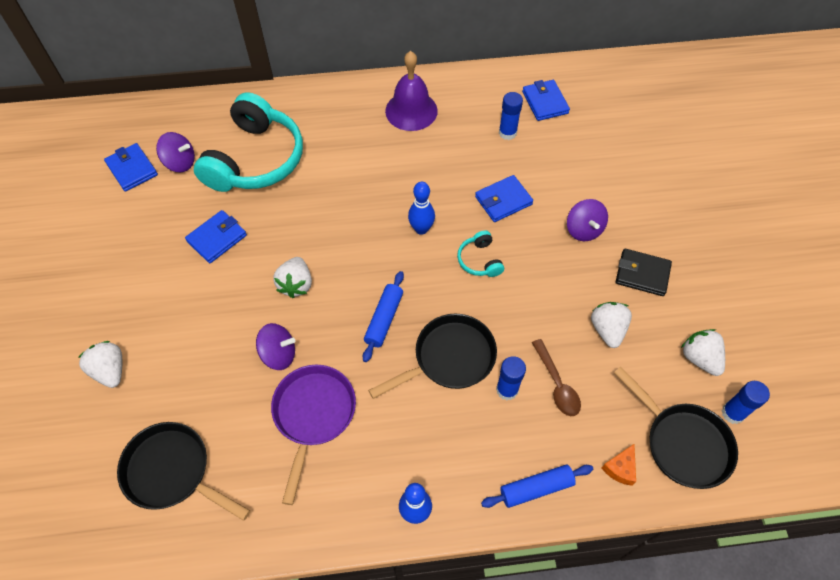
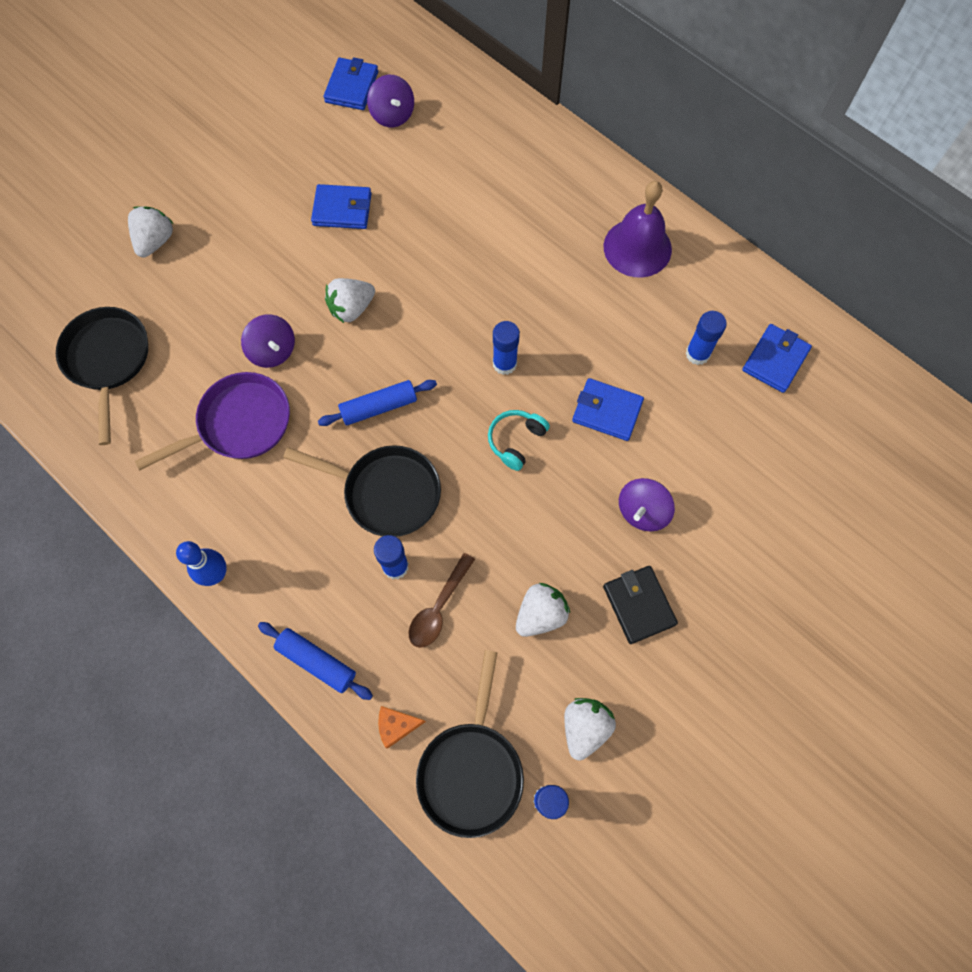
camera: 50 degrees right, 10 degrees up
(255, 159) = (451, 168): turquoise headphones -> none
(421, 229) = (504, 364): blue bowling pin -> blue glue stick

